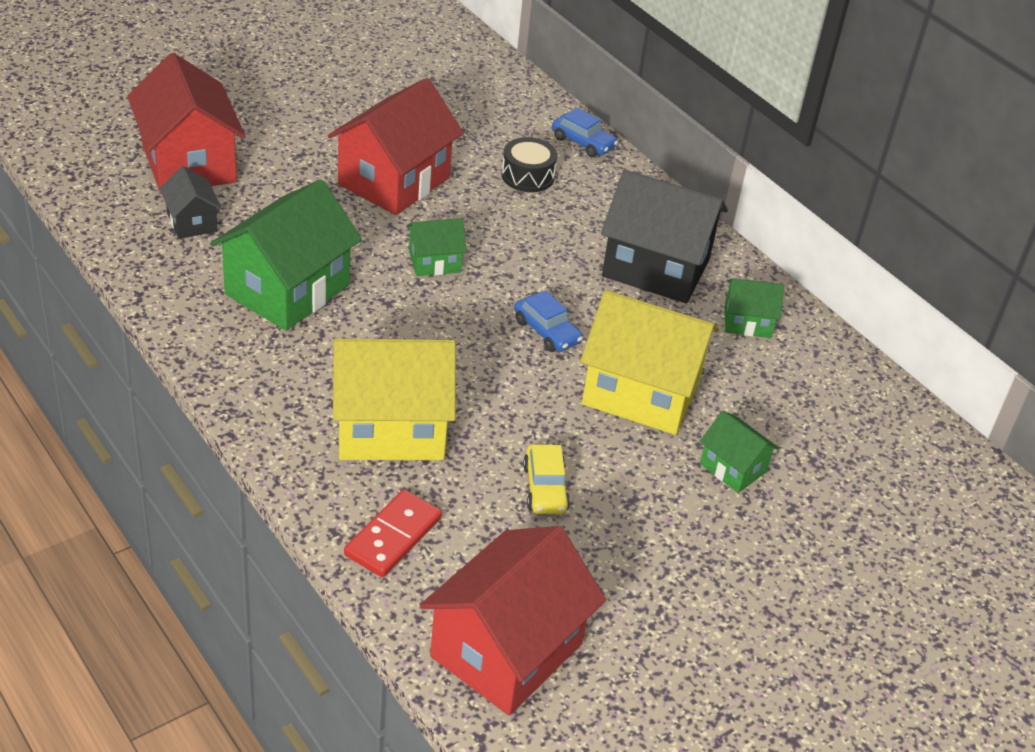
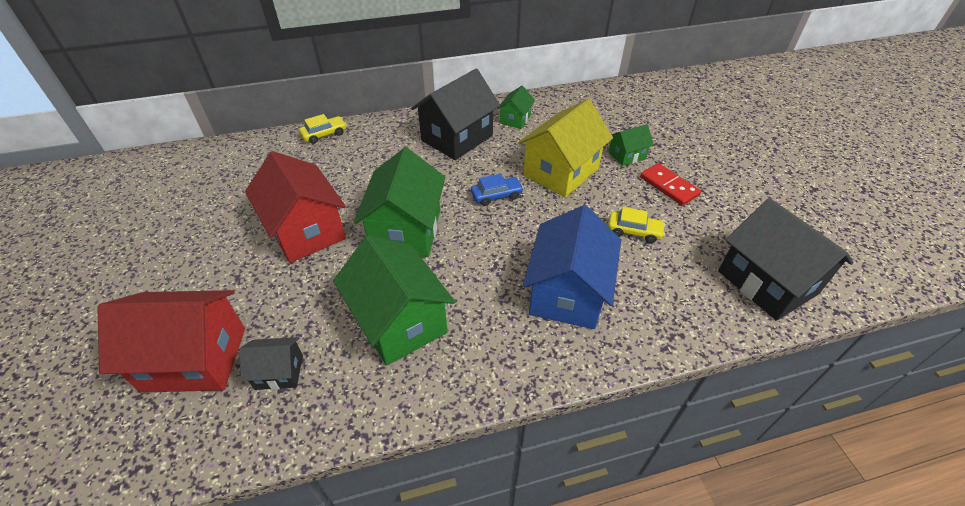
camera: 65 degrees left, 5 degrees up
(390, 427) = (567, 293): yellow house -> blue house
(393, 536) = (671, 315): red domino -> red domino (669, 186)
(434, 262) = (406, 230): green house -> green house, size x2.00
(506, 650) = (767, 282): red house -> black house
(527, 176) = (342, 165): black drum -> none
(583, 142) = (324, 134): blue car -> yellow car

